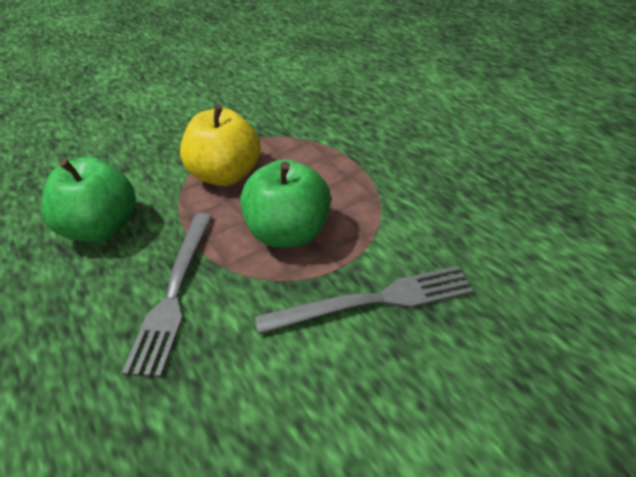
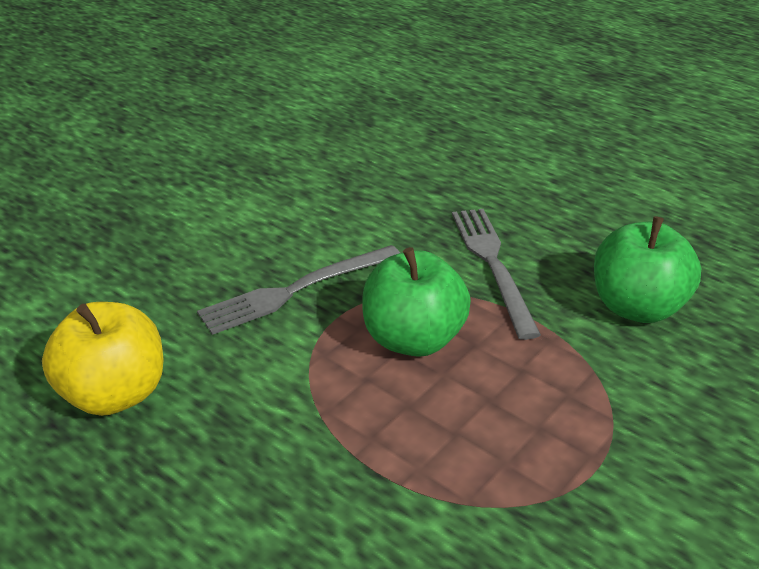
camera: 160 degrees right, 5 degrees down
(226, 175) = (552, 405): yellow apple -> yellow apple (114, 394)

